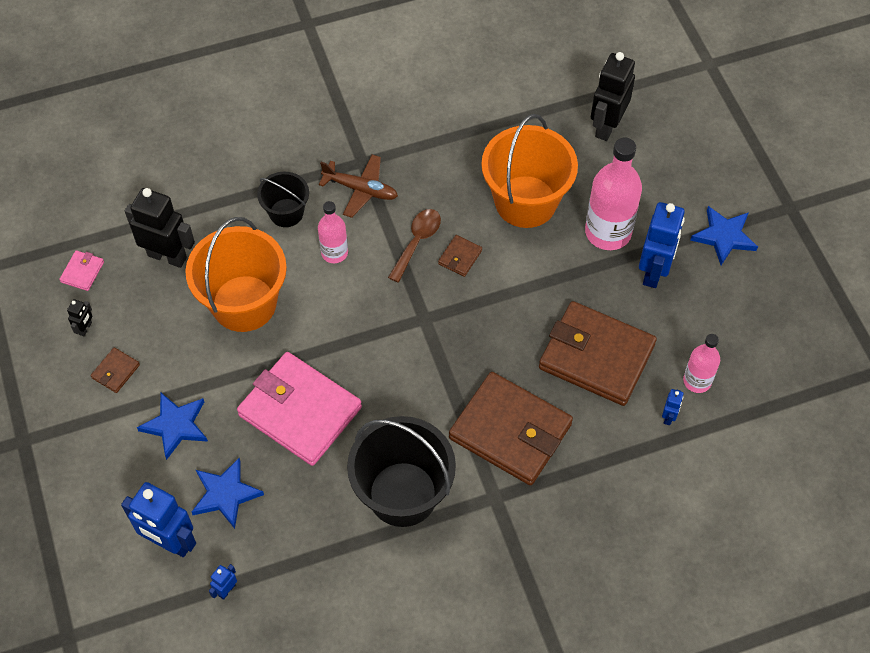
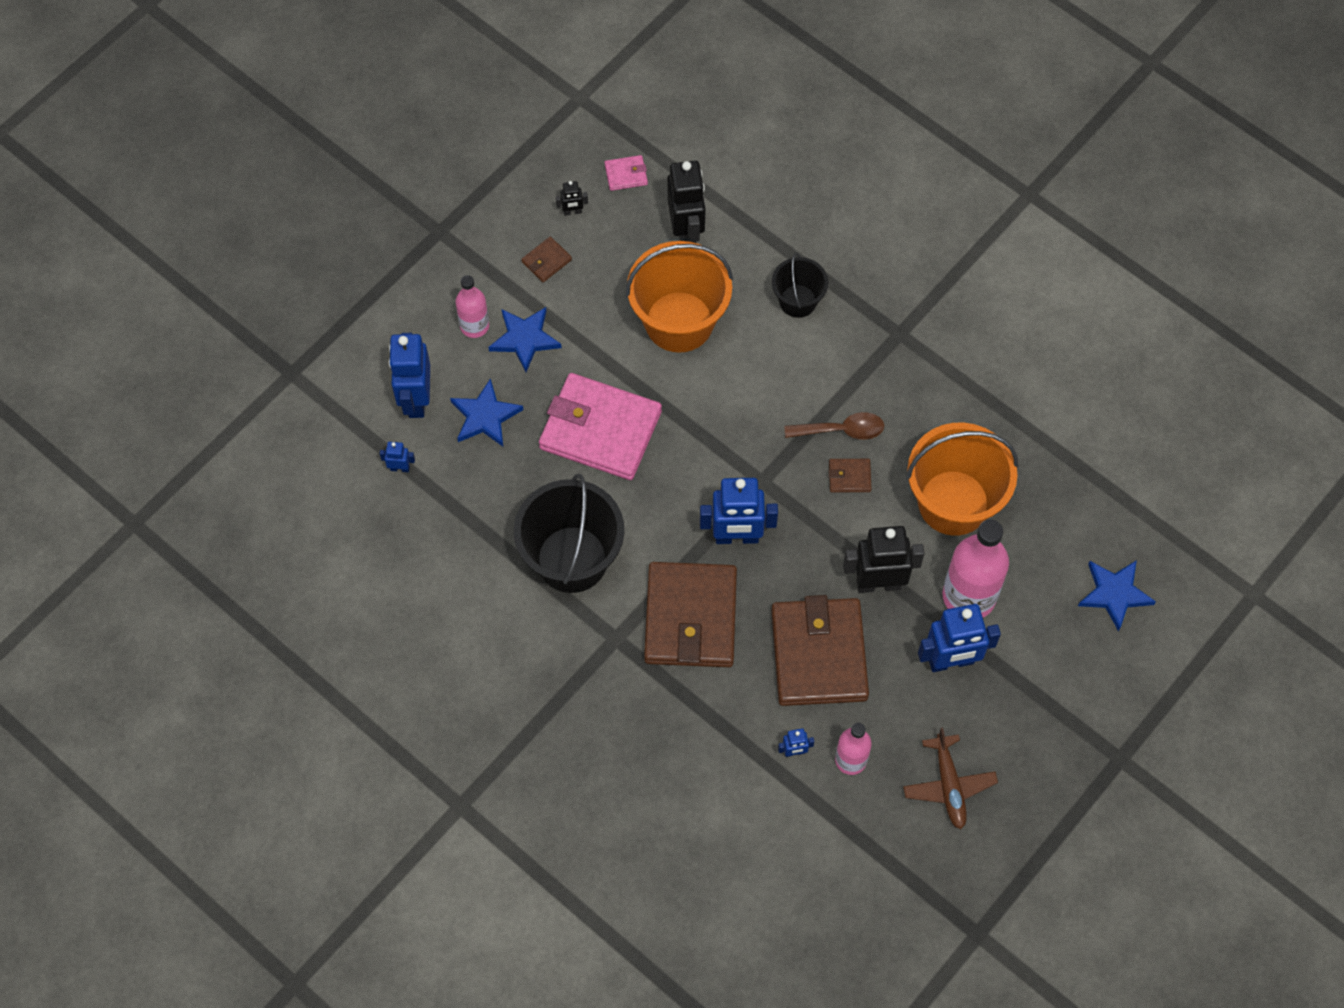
camera: 60 degrees right, 5 degrees up
(115, 371) = (546, 261): brown wallet -> brown wallet turned 45 degrees counterclockwise
(300, 411) = (600, 430): pink wallet -> pink wallet turned 75 degrees counterclockwise
(334, 253) = (782, 366): pink bottle -> pink bottle (474, 326)
(361, 189) = (867, 350): brown plane -> brown plane (949, 786)
(461, 361) = (736, 537): none -> blue robot
(606, 126) = (1099, 532): black robot -> black robot (878, 583)
(724, 236) = (1038, 709): blue star -> blue star (1114, 594)

